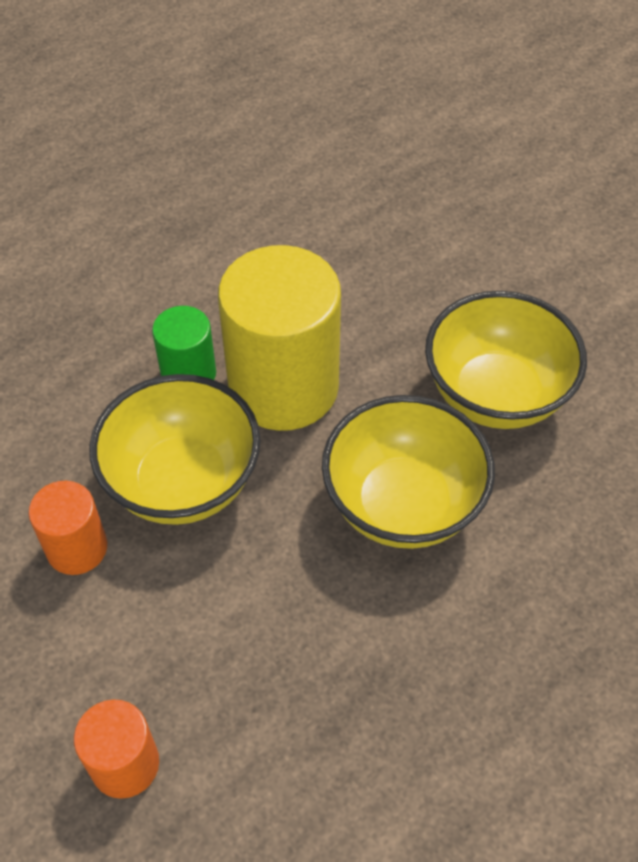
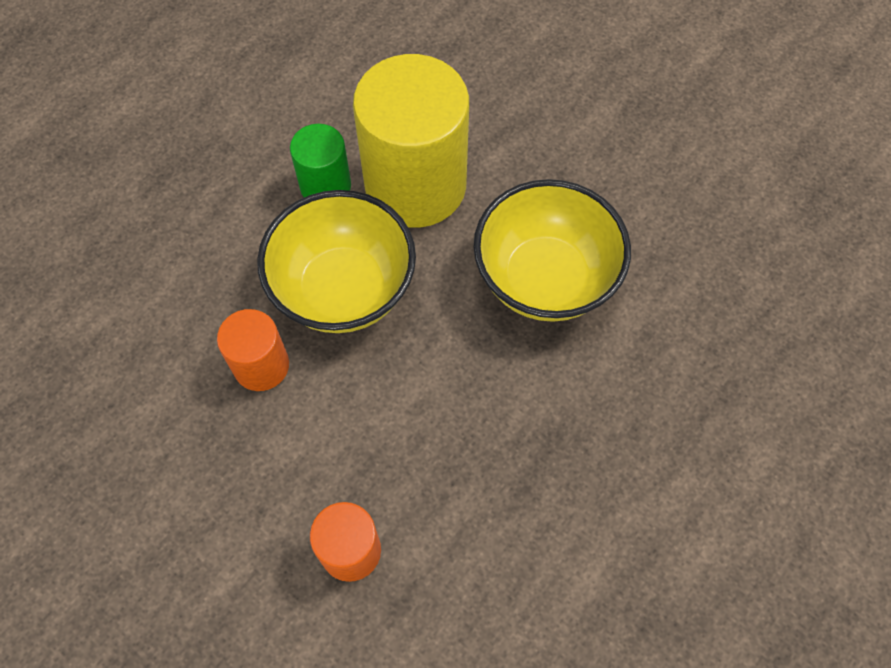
camera: 10 degrees left, 10 degrees up
(496, 394) = (607, 164): yellow bowl -> none

